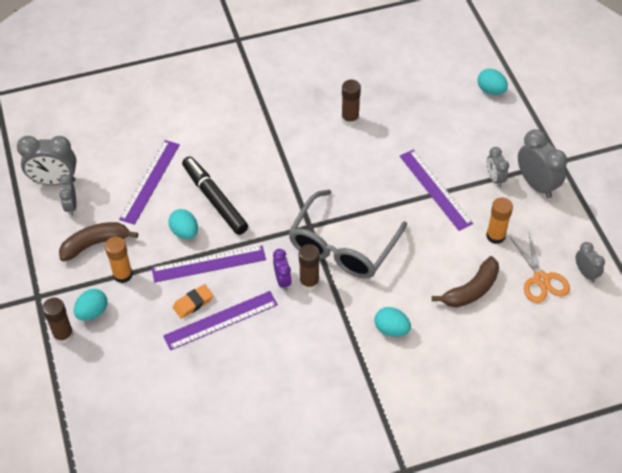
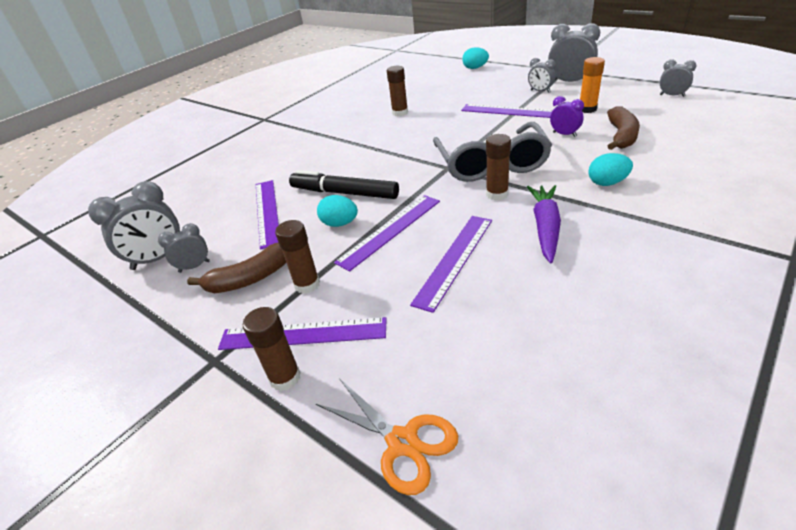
camera: 30 degrees left, 15 degrees down
(71, 206) = (194, 266): grey clock -> grey clock turned 105 degrees clockwise
(92, 312) = (303, 334): turquoise egg -> purple ruler
(95, 244) = (250, 279): brown banana -> brown banana turned 150 degrees counterclockwise
(122, 275) = (307, 284): orange glue stick -> brown glue stick
(193, 303) = (410, 263): orange eraser -> none
(282, 280) = (473, 205): purple clock -> purple clock (564, 134)
(301, 337) = (545, 227): none -> purple carrot
(541, 279) = (653, 110): orange scissors -> orange scissors (402, 442)

